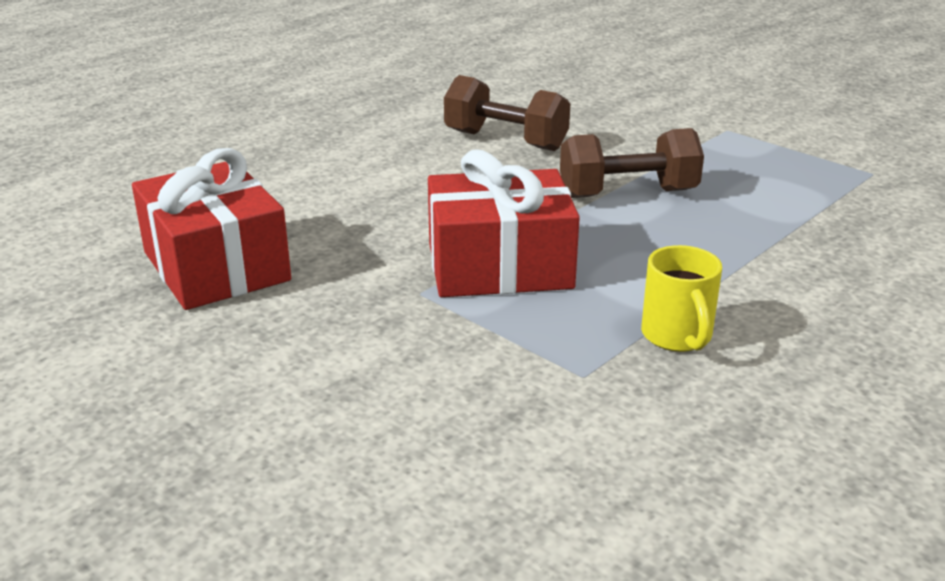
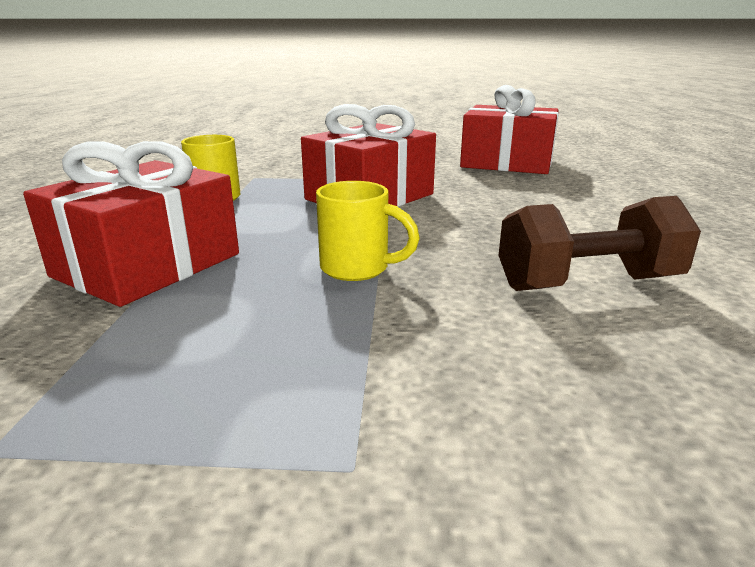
camera: 140 degrees right, 5 degrees down
(627, 194) = (358, 269): brown dumbbell -> yellow mug
(787, 250) = (148, 265): none -> red gift

